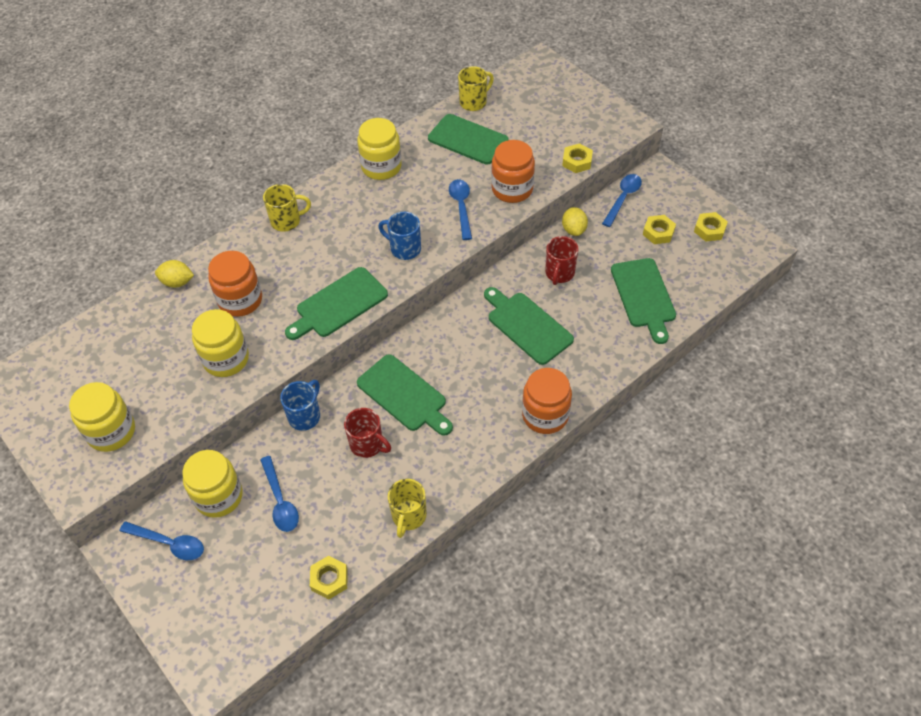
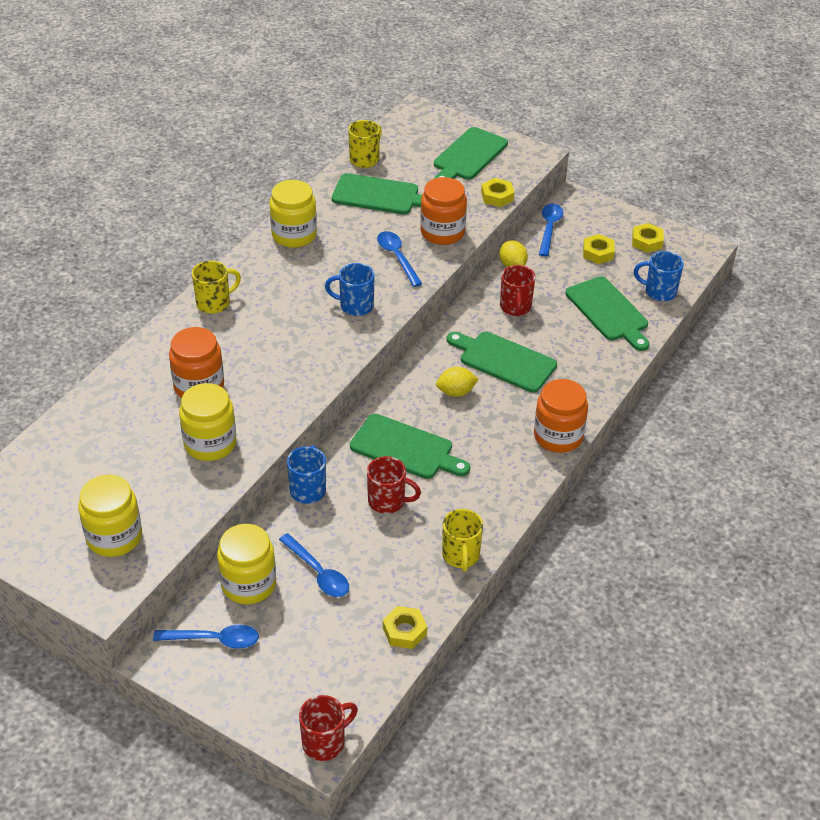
camera: 20 degrees left, 10 degrees down
(177, 282) = (119, 383): yellow lemon -> yellow lemon (456, 392)
(218, 671) = (325, 742): none -> red mug
(338, 304) = (309, 369): green cutting board -> green cutting board (468, 156)
(700, 285) = (659, 292): none -> blue mug

